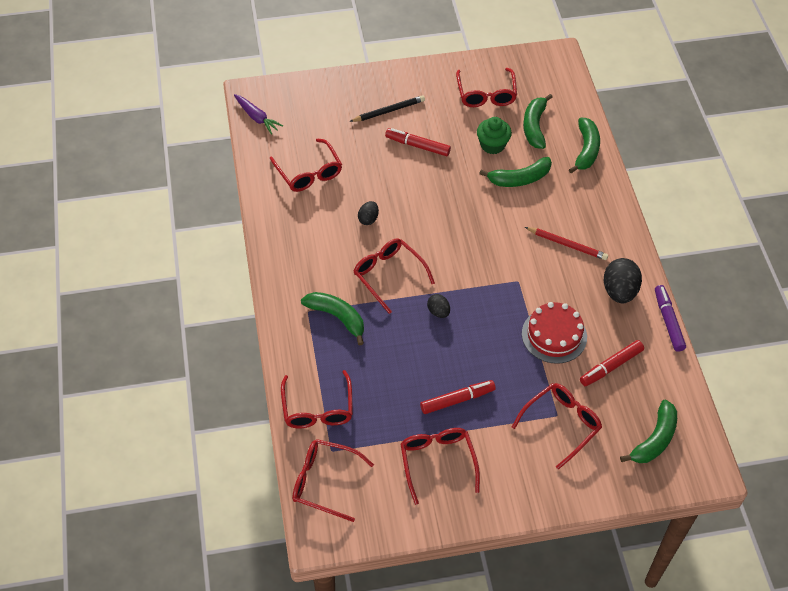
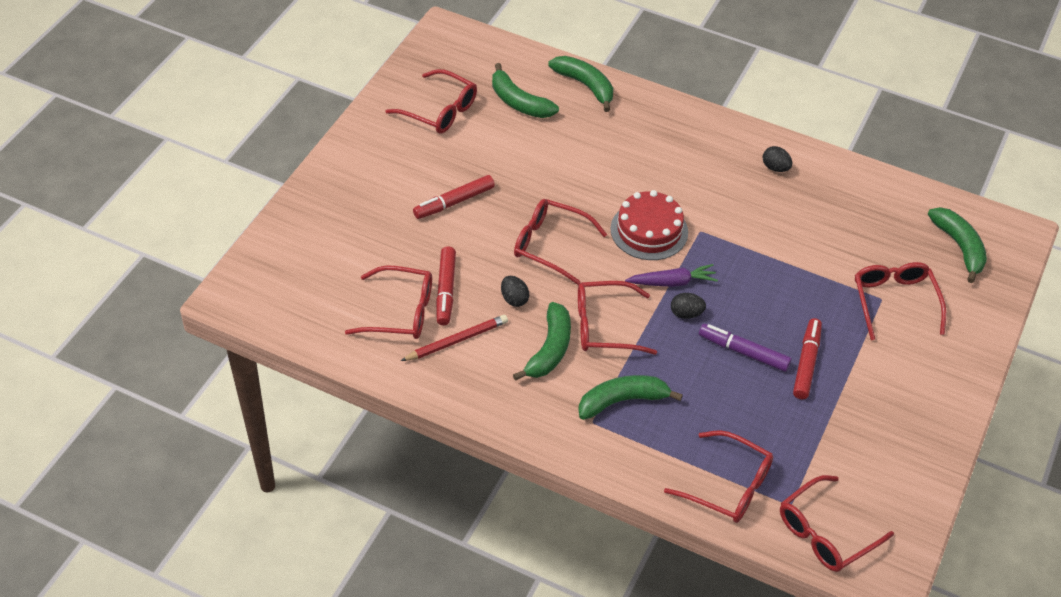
camera: 55 degrees left, 5 degrees down
(257, 118) = (272, 312): purple carrot -> purple carrot (672, 282)
(389, 111) = (382, 196): black pencil -> none
(437, 462) = (869, 423): red glasses -> red glasses (550, 245)
(492, 145) = (511, 146): green cupcake -> none
(519, 179) = (574, 153): green banana -> green banana (550, 349)
(554, 335) = (787, 244): red cake -> red cake (649, 230)
(567, 245) = (688, 169): red pencil -> red pencil (457, 340)
(611, 366) = (856, 226): red marker -> red marker (446, 290)
(619, 291) = (775, 168): black egg -> black egg, size x0.55
(668, 321) = (837, 157): purple marker -> purple marker (744, 352)

